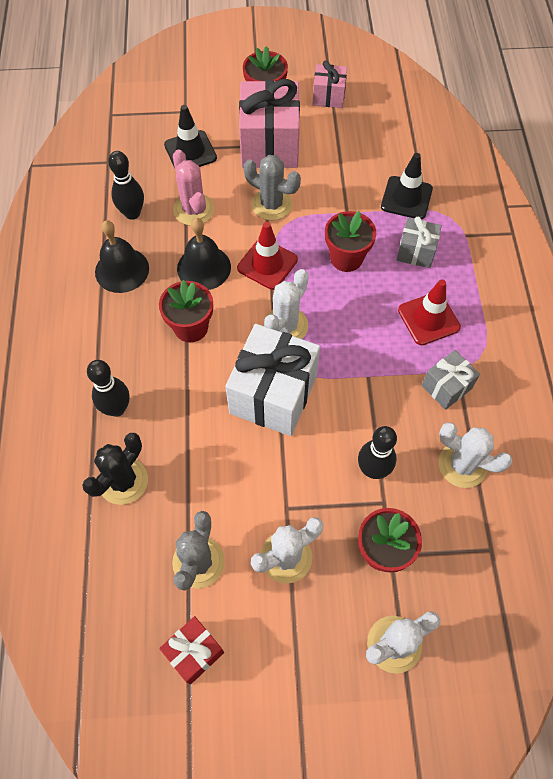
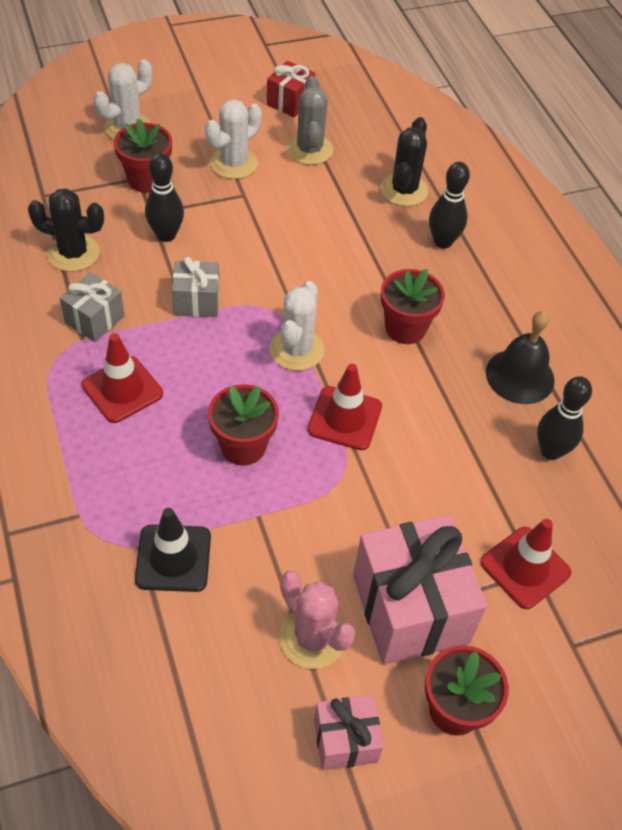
camera: 160 degrees right, 10 degrees down
(190, 151) = (525, 567): black traffic cone -> red traffic cone
(193, 209) = (473, 473): pink cactus -> pink cactus (312, 638)
(204, 267) = (422, 398): black bell -> none
(271, 204) = (369, 504): grey cactus -> none
(273, 394) = (287, 280): white gift -> none
(416, 252) = (148, 474): grey gift -> grey gift (197, 301)
(462, 465) = (73, 253): white cactus -> black cactus

